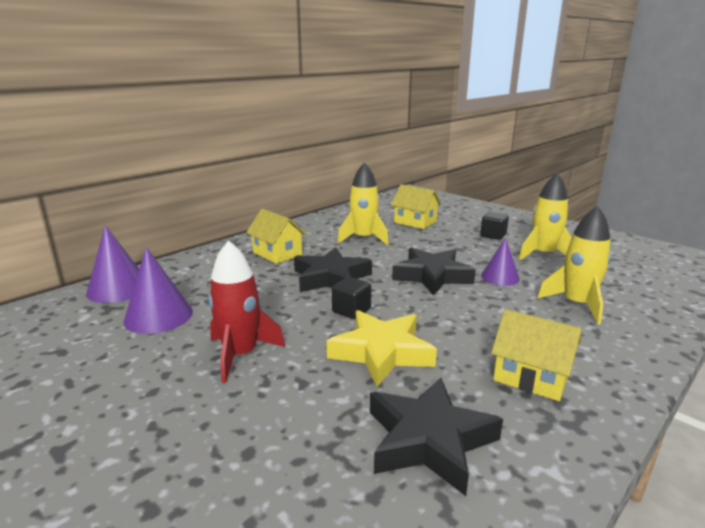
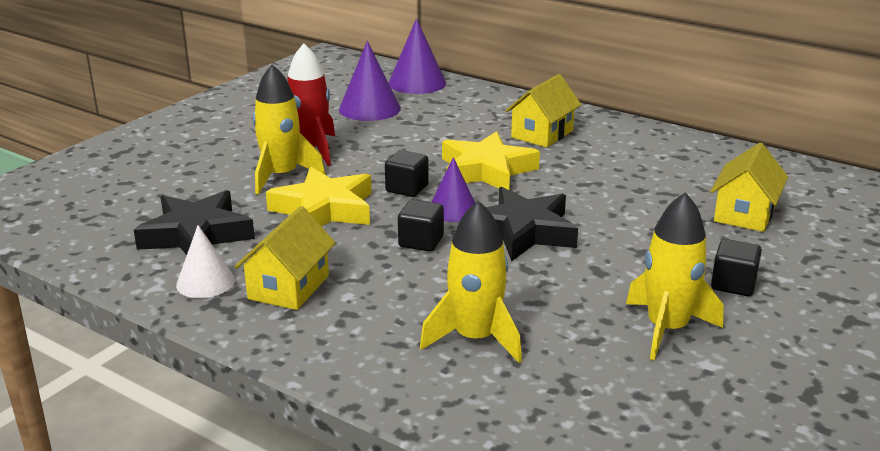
camera: 80 degrees right, 5 degrees up
(330, 278) = (486, 170): black star -> yellow star
(363, 238) = (633, 179): yellow rocket -> yellow rocket (281, 176)
(446, 312) = (421, 241): none -> black cube
(500, 277) = (545, 282): purple cone -> purple cone (453, 210)
(534, 430) = (205, 282): none -> white cone

